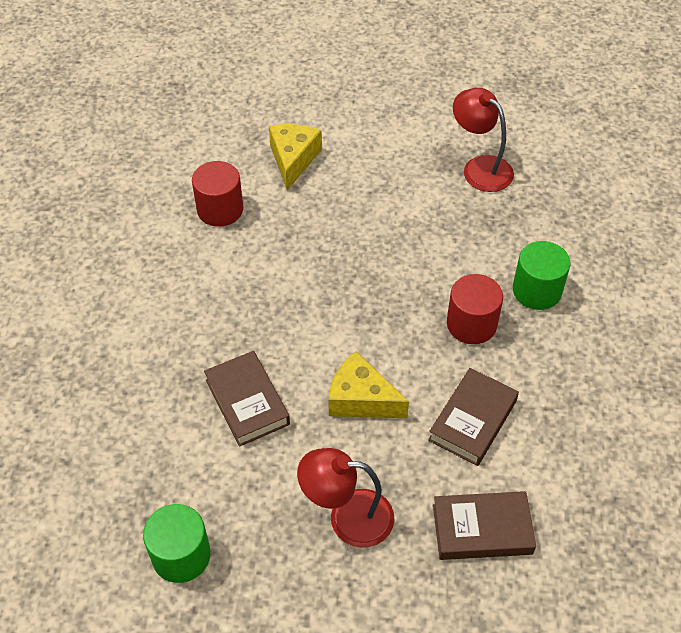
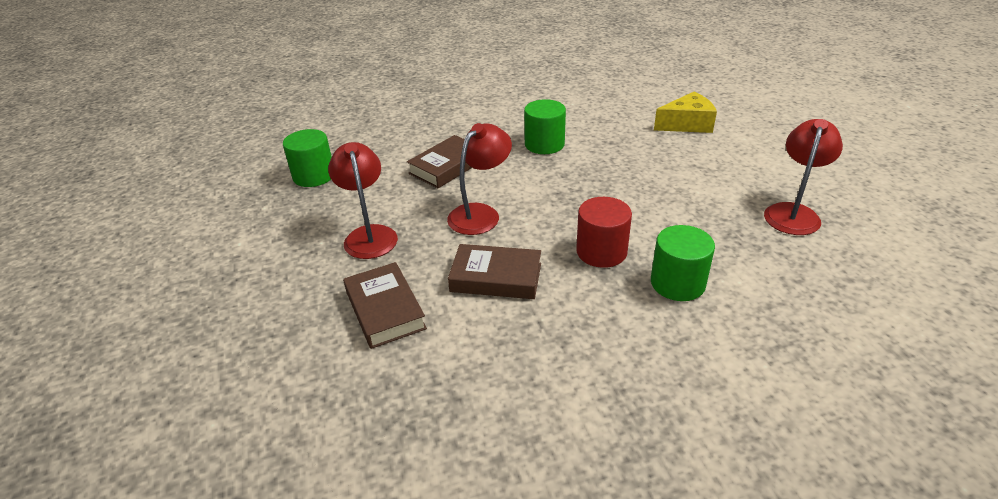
camera: 70 degrees right, 15 degrees down
(220, 209) = (607, 111): red cylinder -> none
(256, 293) = (544, 144): none -> green cylinder
(361, 399) = (480, 213): yellow cheese -> red lamp

